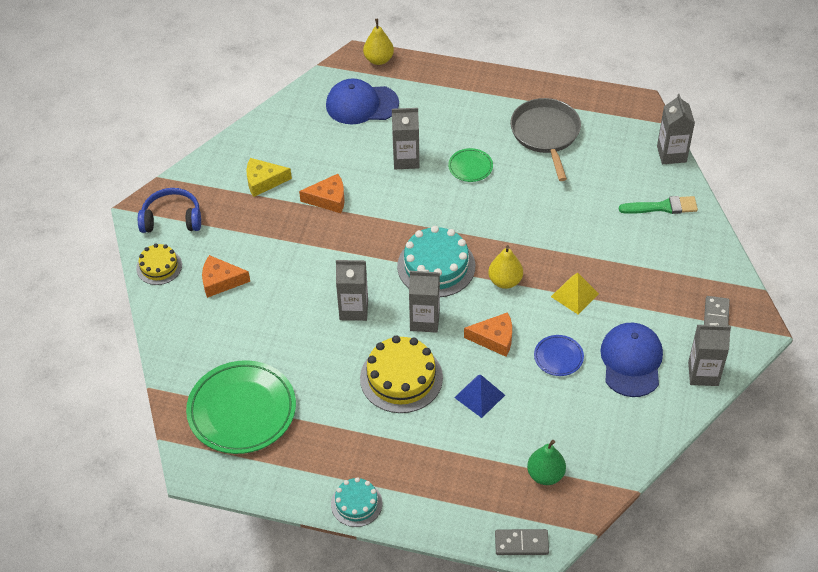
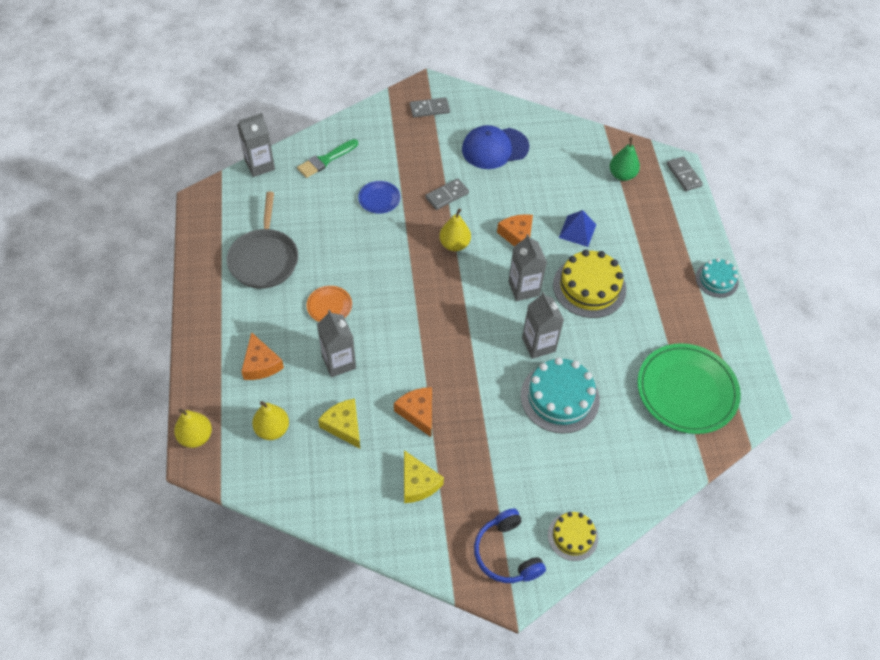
camera: 115 degrees left, 5 degrees up
(220, 281) = (562, 469): orange cheese -> orange cheese (260, 364)
(341, 148) = (344, 425): none -> yellow cheese
(361, 104) = (272, 429): blue cap -> yellow pear
(436, 266) = (461, 298): turquoise cake -> turquoise cake (560, 397)
(470, 167) = (329, 306): green plate -> orange plate
(545, 134) = (264, 259): grey pan -> grey pan turned 60 degrees counterclockwise
(558, 357) = (514, 191): blue plate -> blue plate (379, 199)
(574, 295) = (447, 195): yellow pyramid -> grey domino
(662, 207) = (326, 160): green brush -> green brush turned 105 degrees counterclockwise
(703, 374) = (485, 107): grey carton -> none

